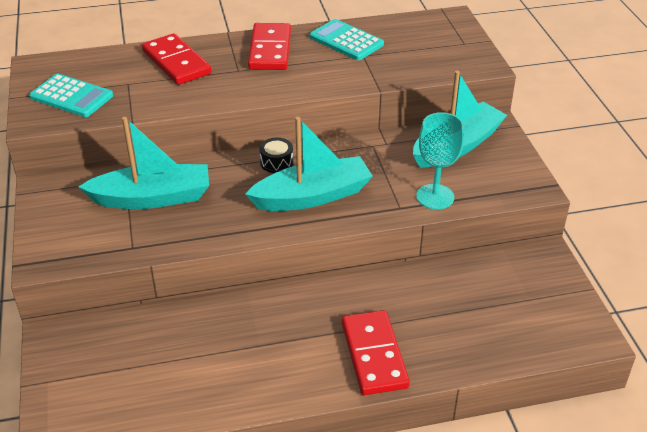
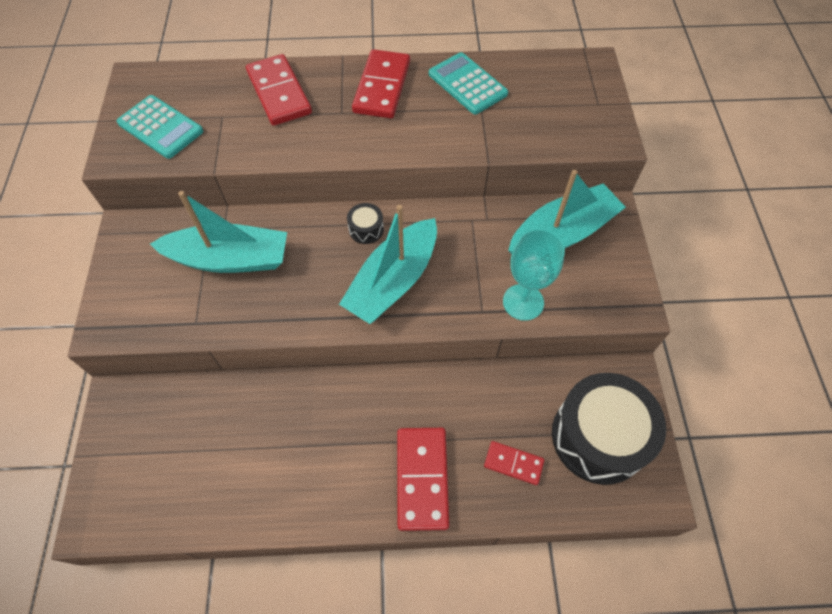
camera: 10 degrees right, 20 degrees up
(312, 196) = (393, 281): turquoise boat -> turquoise boat turned 135 degrees clockwise
(457, 332) = (513, 463): none -> red domino
(529, 302) = (598, 437): none -> black drum

